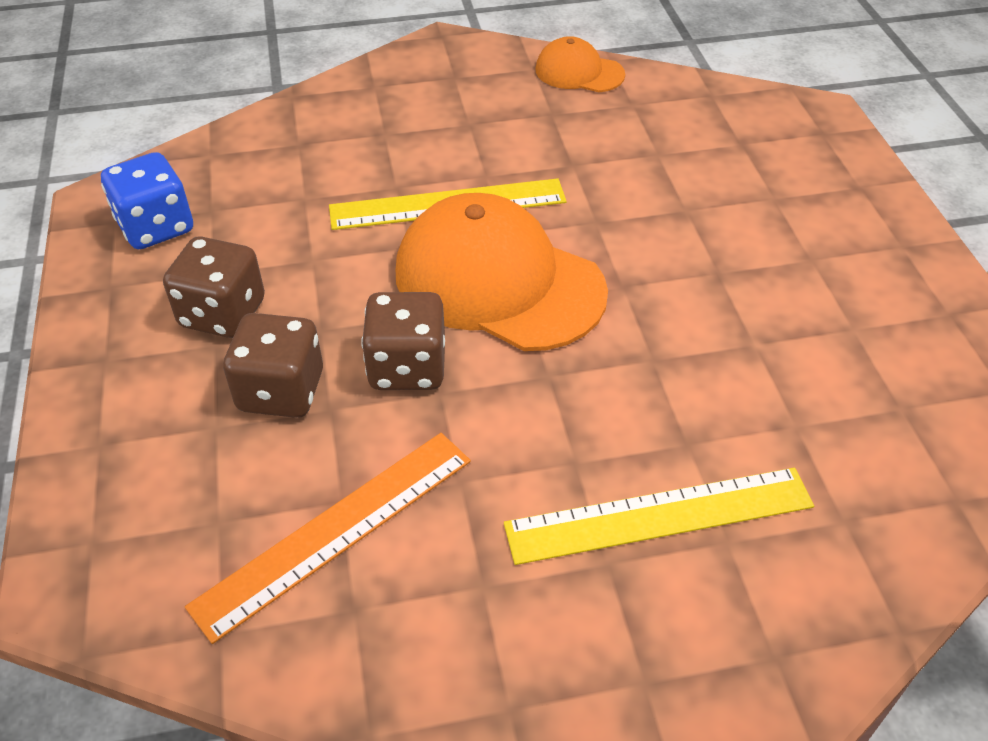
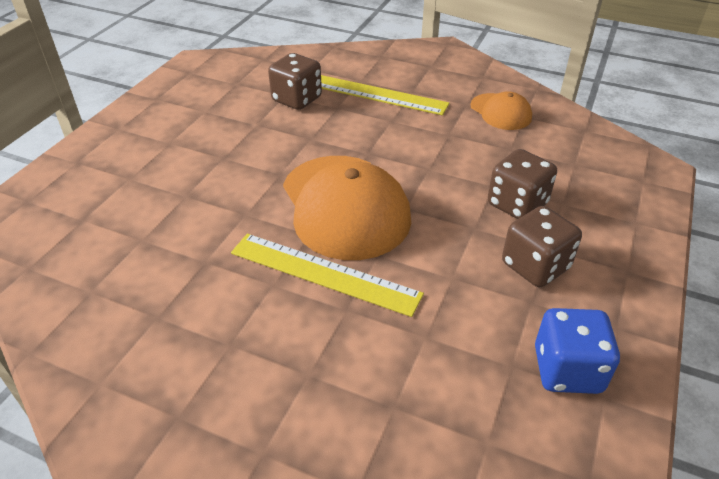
camera: 145 degrees left, 5 degrees down
(335, 531) = (518, 140): orange ruler -> none
(407, 367) = (437, 186): brown dice -> brown dice (297, 99)
(579, 72) = (74, 352): orange cap -> orange cap (500, 112)

